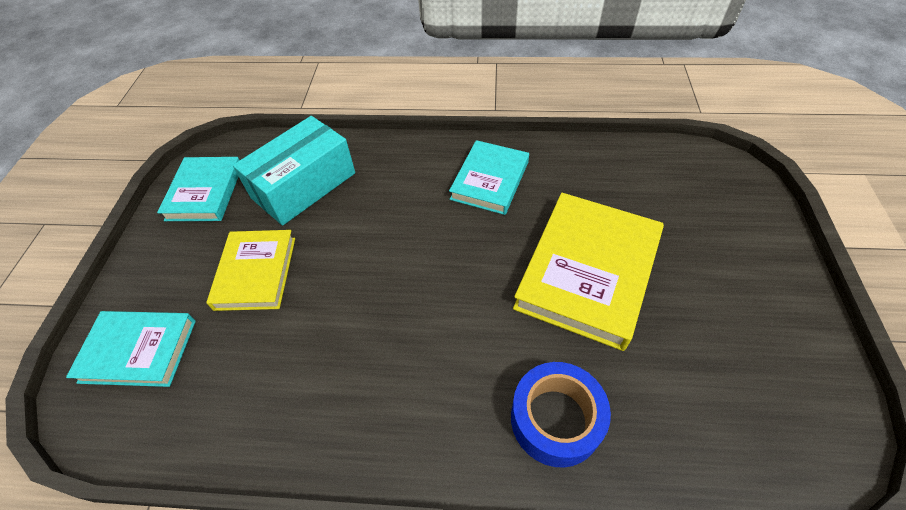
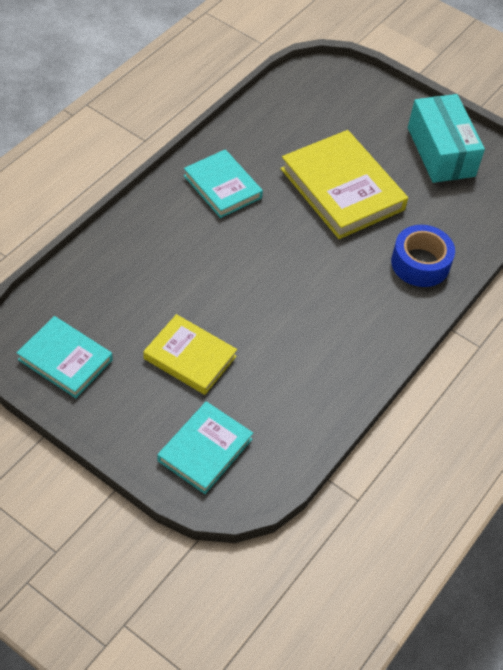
camera: 65 degrees left, 0 degrees up
(304, 185) = (122, 293): turquoise box -> turquoise box (441, 152)

